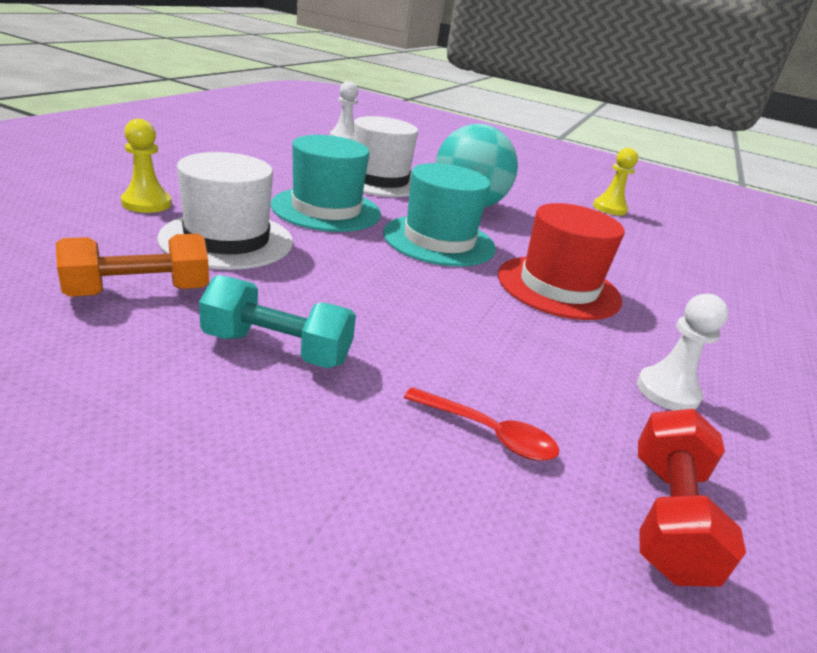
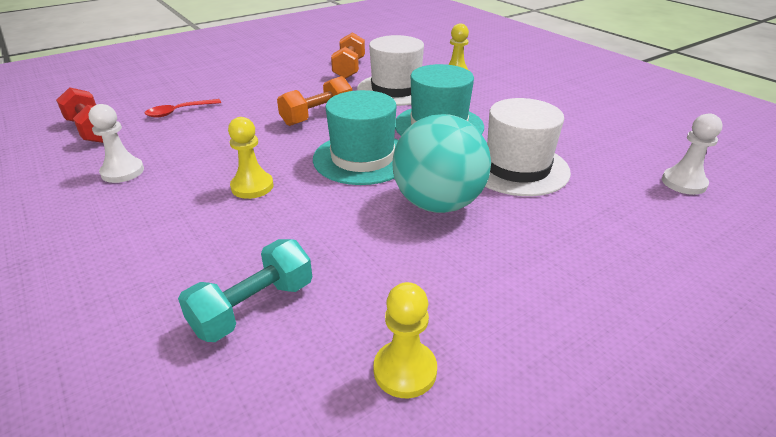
camera: 125 degrees right, 5 degrees up
(277, 349) = (280, 86): turquoise dumbbell -> turquoise dumbbell (253, 307)
(370, 284) = (317, 116): none -> orange dumbbell
(558, 287) = (252, 186): red hat -> yellow pawn

